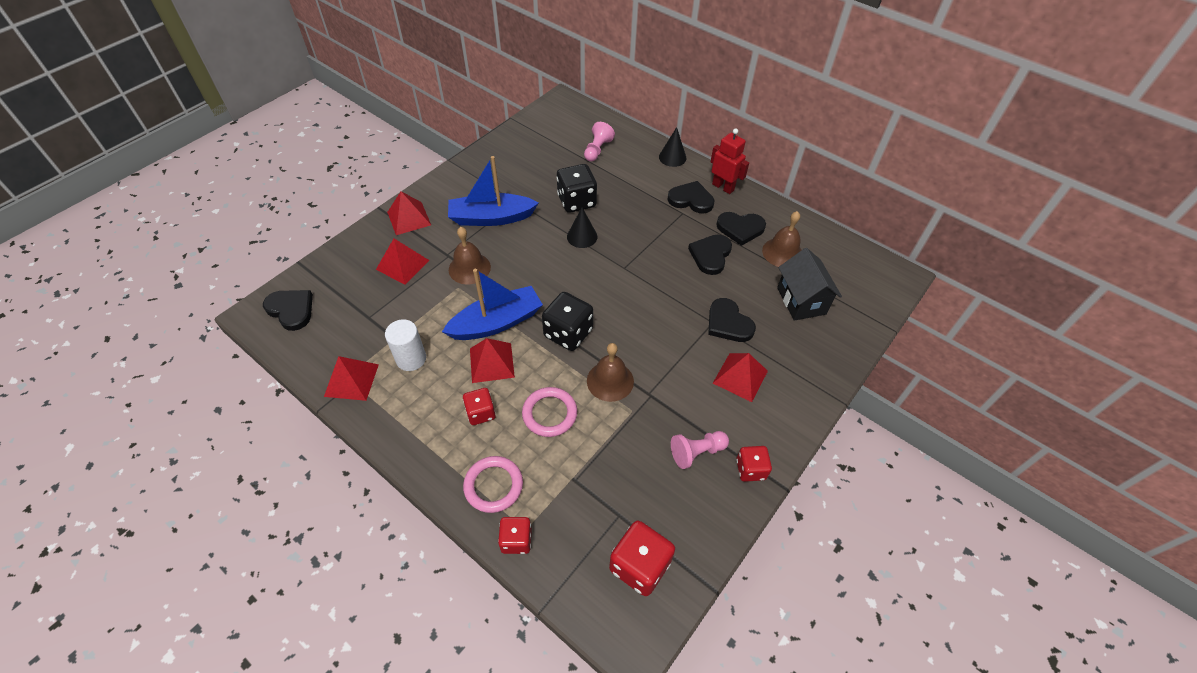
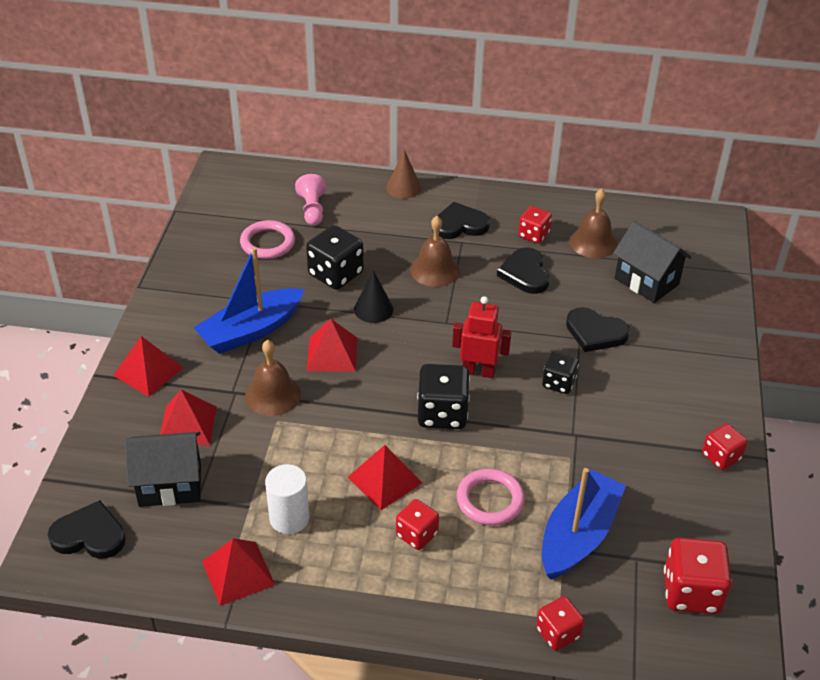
camera: 30 degrees left, 10 degrees down
(360, 300) = (170, 485): none -> black house
(493, 485) = (491, 596): pink ring -> pink ring (268, 243)
(496, 322) = (355, 437): blue boat -> blue boat (578, 535)
(610, 381) = (524, 440): brown bell -> brown bell (434, 270)
(669, 349) = (558, 383): none -> black dice
(672, 157) = (403, 187): black cone -> brown cone
(697, 452) = (661, 466): pink pawn -> none
(723, 187) = (482, 199): red robot -> red robot (478, 371)
(740, 229) = (533, 235): black heart -> red dice
(740, 377) = (646, 378): red pyramid -> red pyramid (332, 354)

